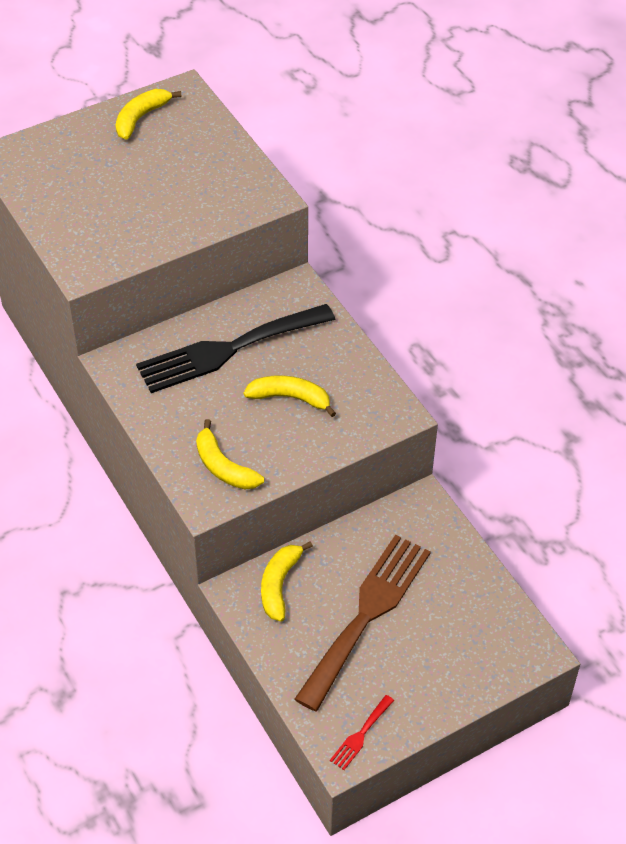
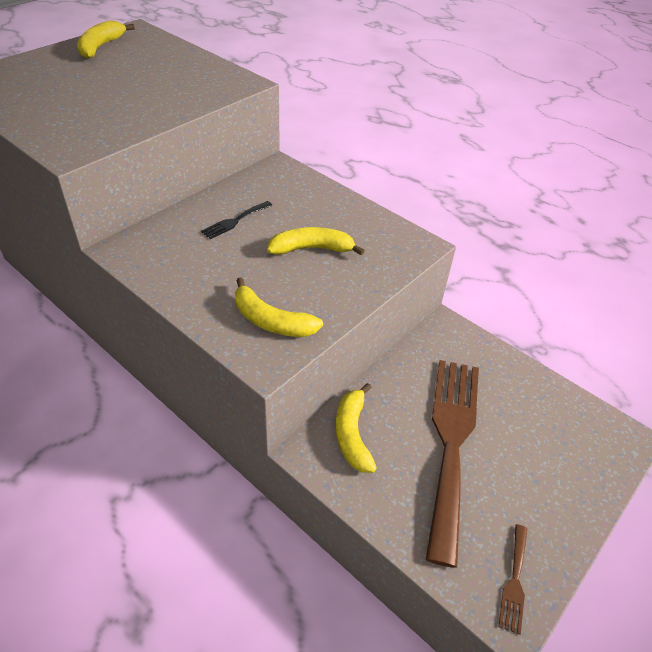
camera: 20 degrees left, 5 degrees down
(228, 350) = (235, 221): black fork -> black fork, size x0.40
(360, 735) = (514, 581): red fork -> brown fork

